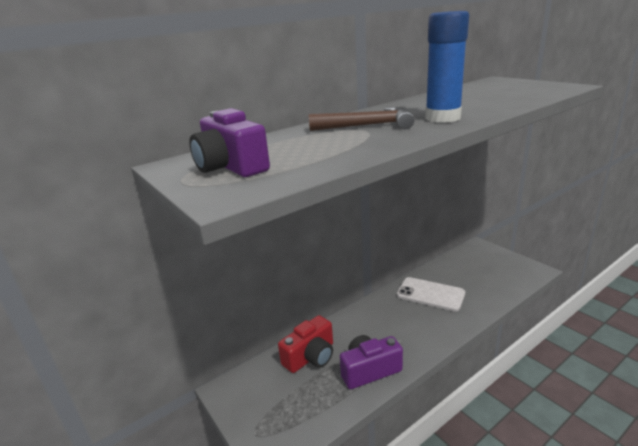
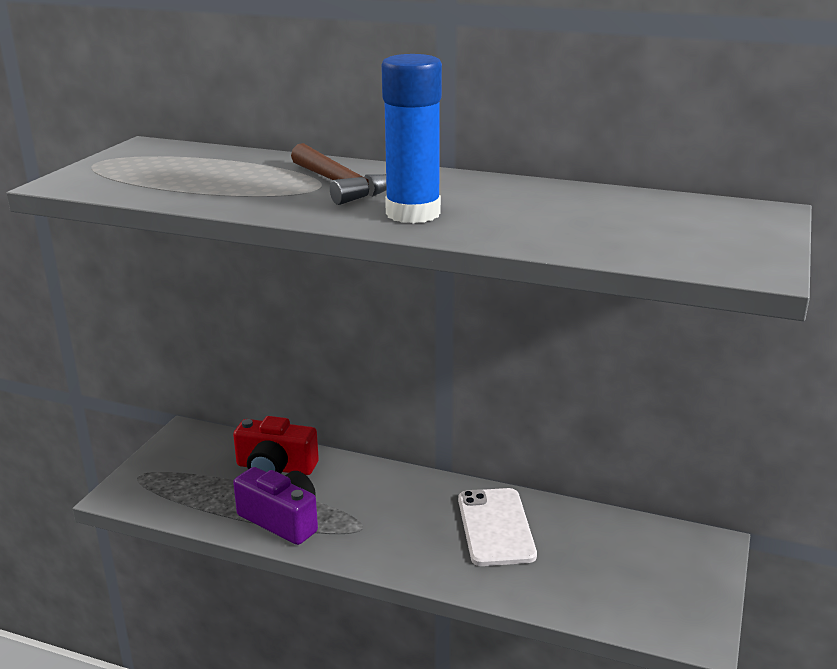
camera: 55 degrees right, 0 degrees up
(231, 167) = (147, 166): purple camera -> none

